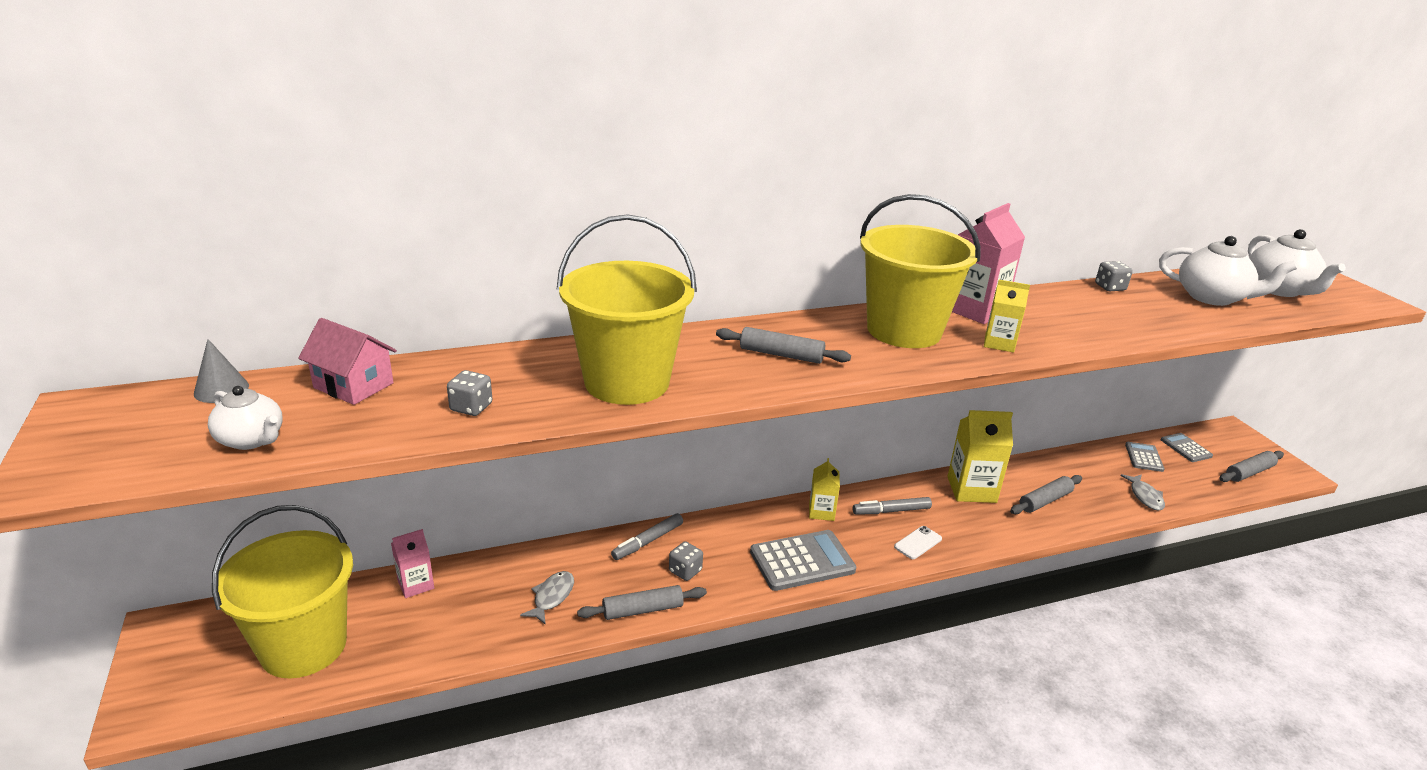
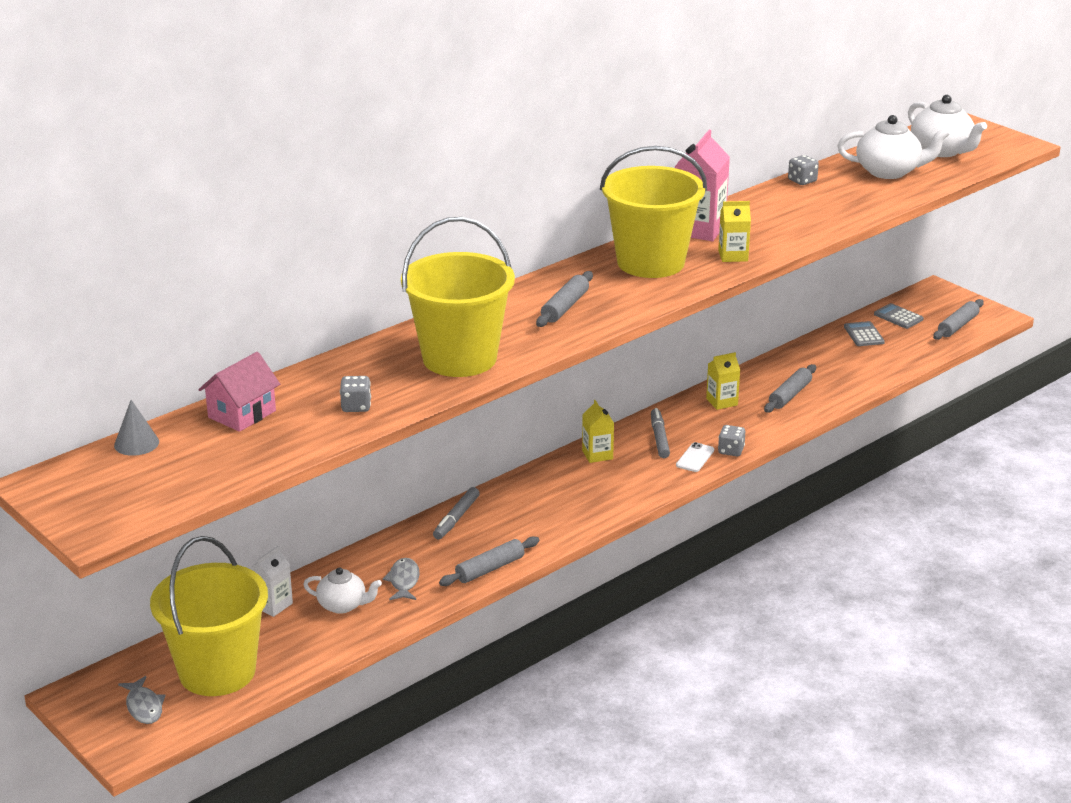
camera: 20 degrees left, 0 degrees up
(251, 440) = (213, 469): white teapot -> white teapot (343, 605)
(354, 385) = (242, 414): pink house -> pink house turned 60 degrees counterclockwise
(416, 584) = (273, 605): pink carton -> white carton
(685, 571) = (506, 532): grey dice -> grey dice (731, 451)
(781, 354) = (565, 307): grey rolling pin -> grey rolling pin turned 60 degrees counterclockwise
(802, 561) = (603, 498): grey calculator -> none
(891, 511) = (659, 438): grey marker -> grey marker turned 120 degrees clockwise
(971, 489) = (722, 402): yellow carton -> yellow carton, size x0.59
(1145, 496) = (874, 369): grey fish -> grey fish (144, 706)

